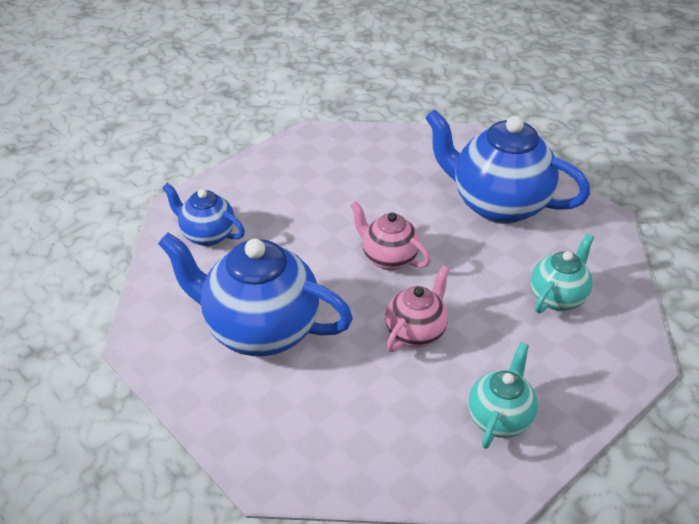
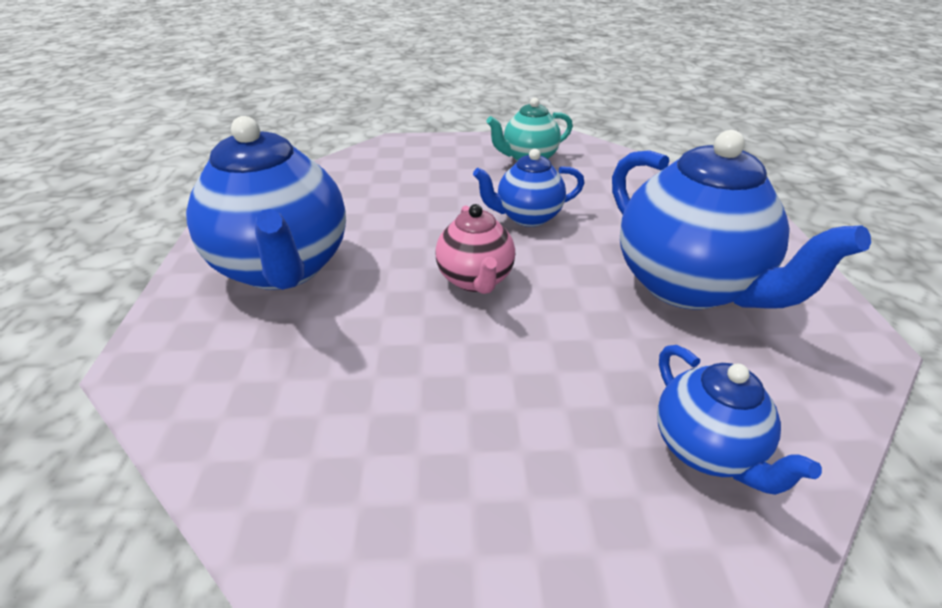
camera: 140 degrees left, 5 degrees down
(416, 332) = (527, 217): pink teapot -> blue teapot
(558, 297) = (379, 186): turquoise teapot -> none

